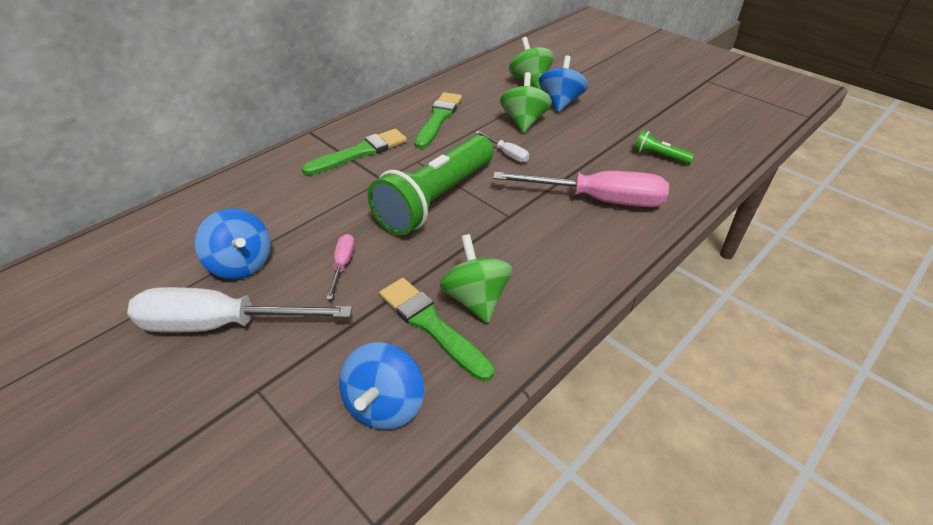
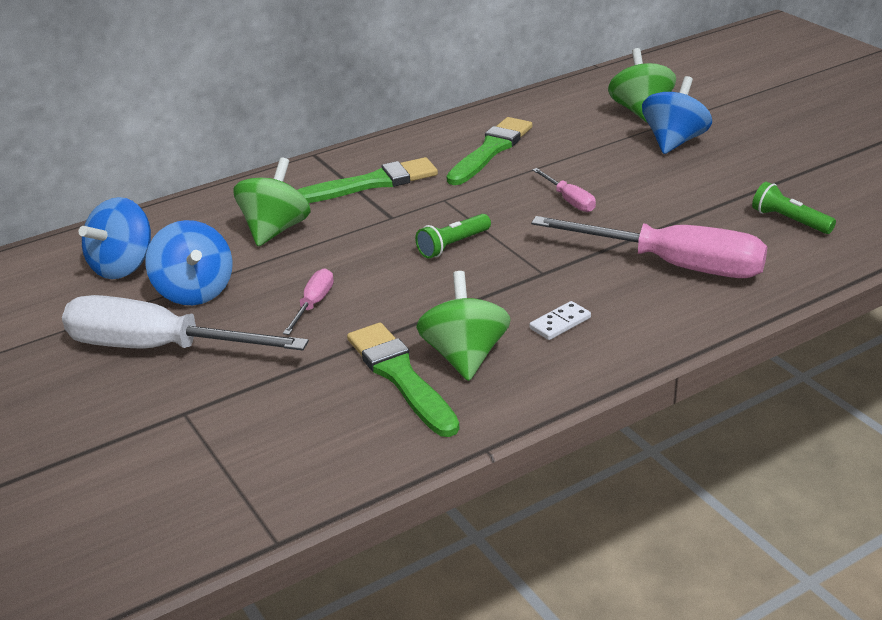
camera: 15 degrees right, 10 degrees down
(385, 405) = (321, 444): blue spinning top -> blue spinning top (123, 266)
(436, 199) = (453, 245): green flashlight -> green flashlight, size x0.41
(507, 154) = (569, 200): white screwdriver -> pink screwdriver
(524, 121) = (610, 162): green spinning top -> green spinning top (275, 230)
(537, 259) = (560, 323): none -> white domino

